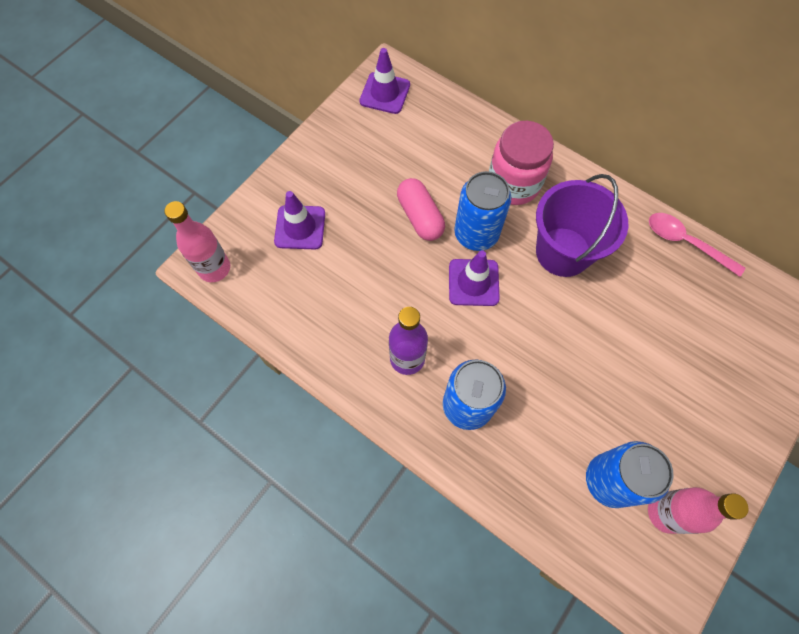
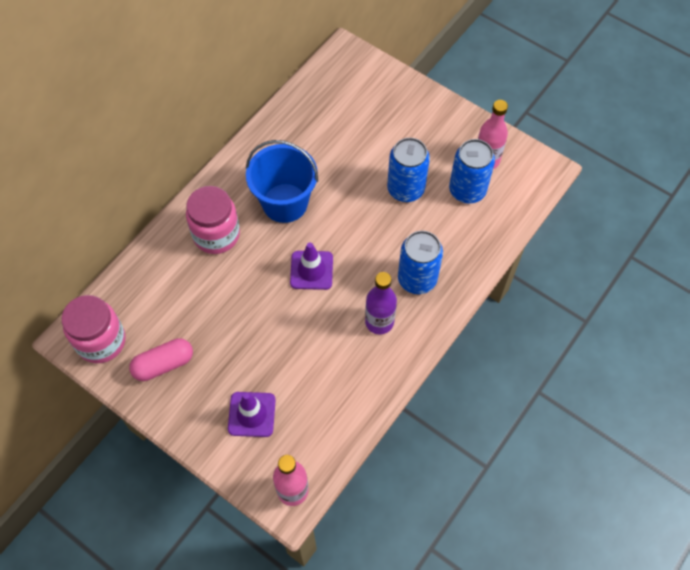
camera: 90 degrees left, 5 degrees down
(385, 93) = (101, 341): purple traffic cone -> pink jar
(420, 217) = (245, 310): pink capsule -> pink capsule (163, 364)
(476, 234) = (265, 266): blue can -> blue can (405, 189)
(563, 252) = (285, 203): purple bucket -> blue bucket
(685, 242) = (279, 118): pink spoon -> none

